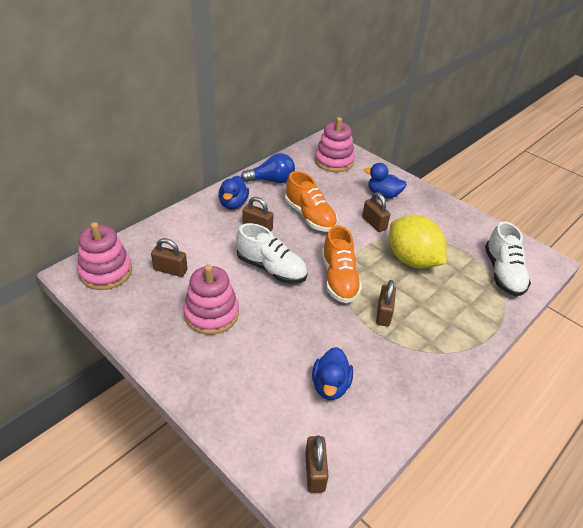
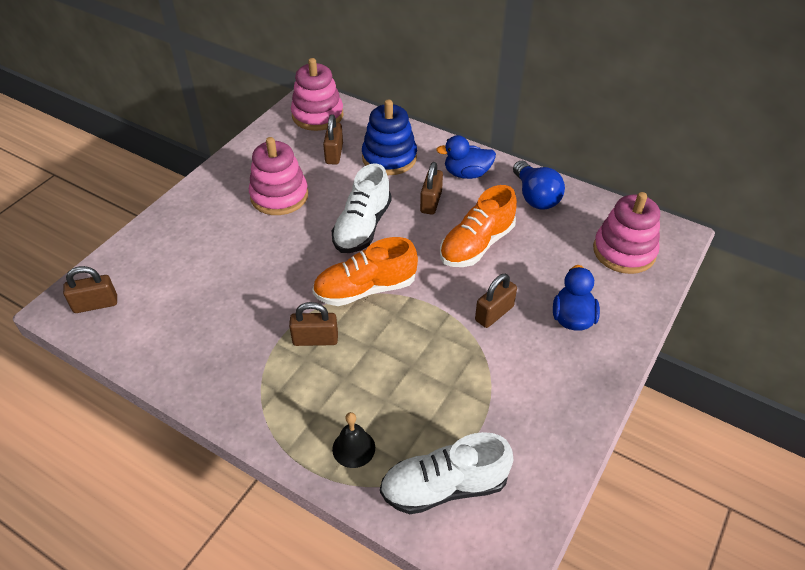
camera: 80 degrees right, 5 degrees up
(193, 239) = (389, 158): none -> blue stacking toy
(330, 385) = (197, 302): blue duck -> none
(412, 260) = (430, 363): yellow lemon -> none
(477, 308) = (353, 448): none -> black bell

